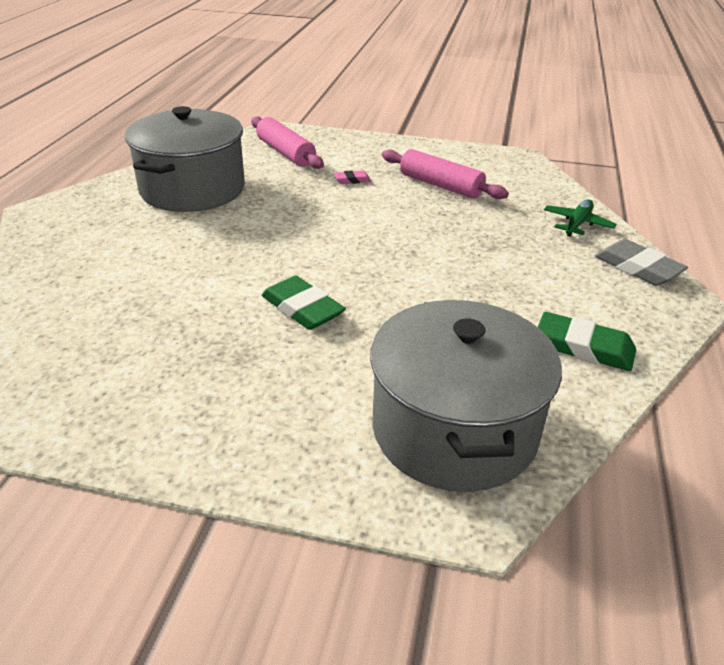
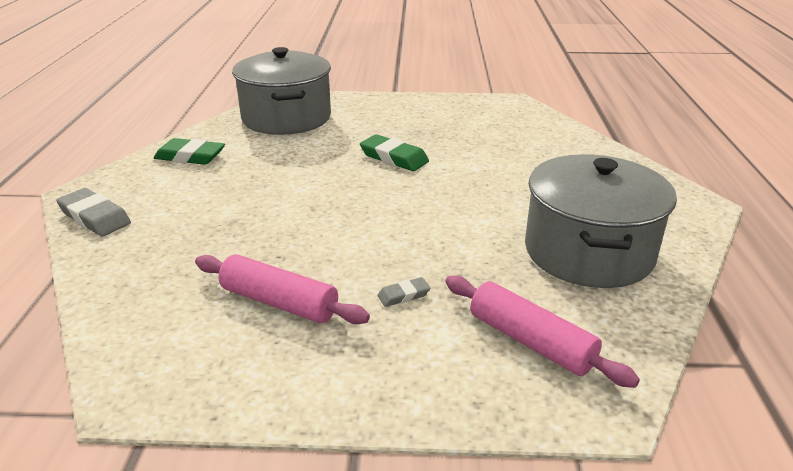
camera: 170 degrees right, 5 degrees down
(352, 180) = (403, 295): pink eraser -> grey eraser
(577, 224) = (120, 261): green plane -> none

